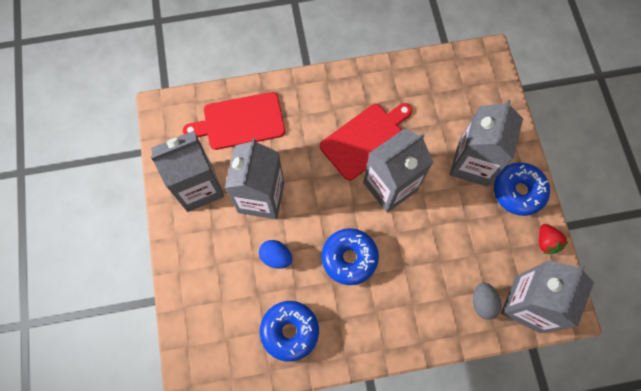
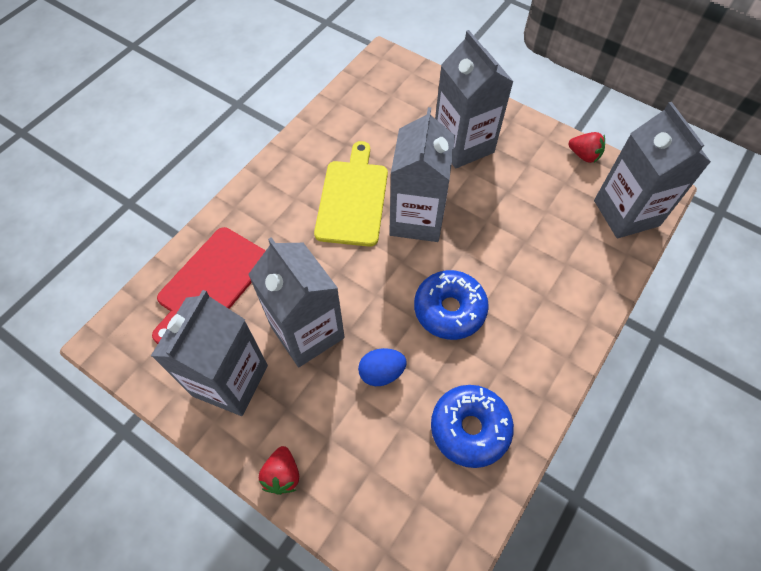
camera: 45 degrees left, 10 degrees down
(178, 260) = (282, 475): none -> red strawberry
(365, 139) = (353, 199): red cutting board -> yellow cutting board
(482, 302) = (594, 243): grey egg -> none
(518, 191) = (521, 137): blue donut -> none

